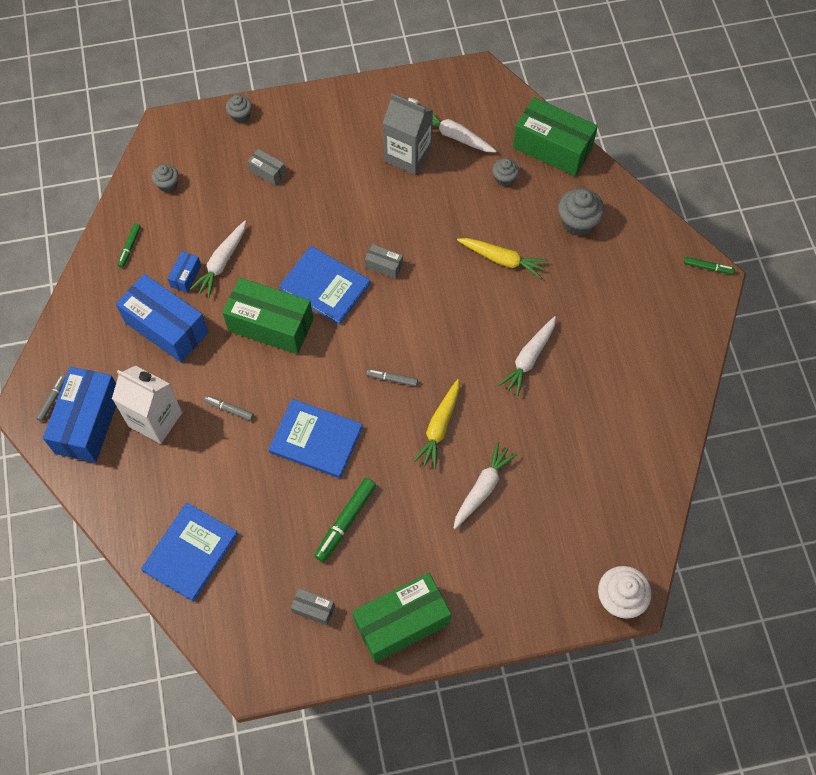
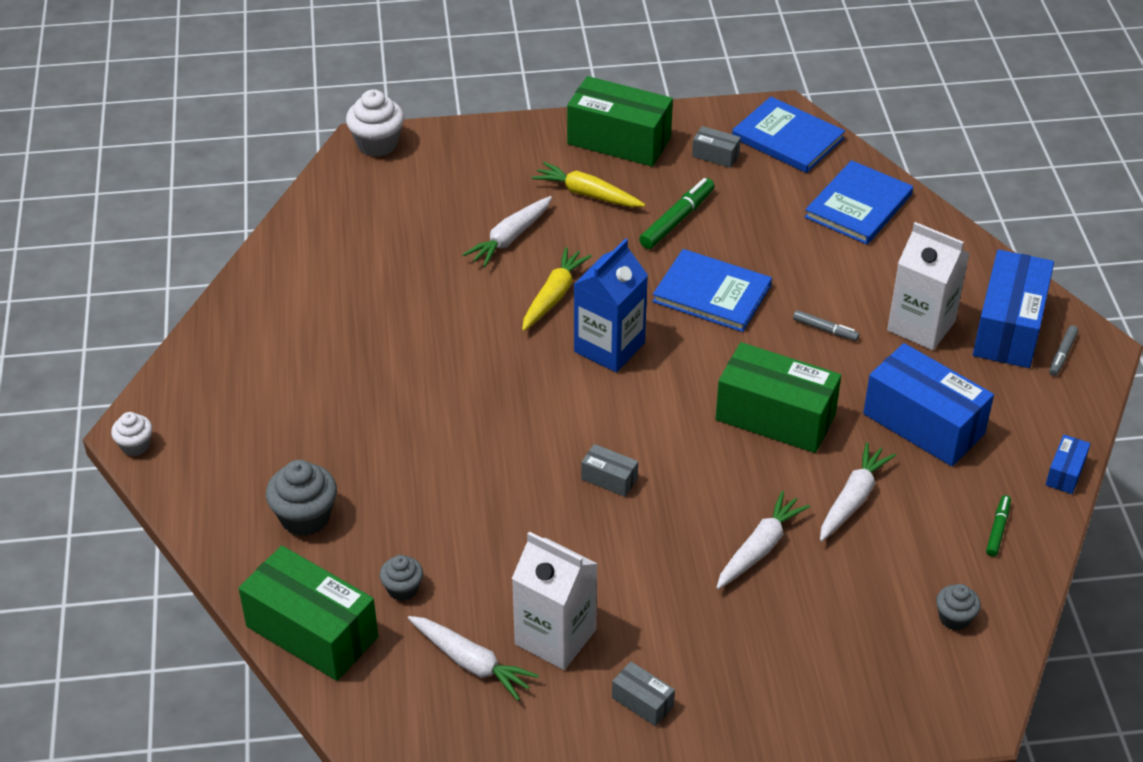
camera: 175 degrees left, 20 degrees down
(186, 276) = (905, 485): blue box -> blue box (1065, 473)
(240, 115) = (844, 727): grey cupcake -> none
(267, 172) = (790, 626): grey box -> grey box (642, 702)
(325, 286) = (697, 458): blue book -> blue book (787, 138)
(392, 379) = (609, 347): grey marker -> blue carton
(402, 622) = (619, 140): green box -> green box turned 45 degrees clockwise
(408, 155) = (555, 637): grey carton -> white carton
(502, 259) = (432, 475): yellow carrot -> yellow carrot (587, 194)
(529, 358) = (422, 357): white carrot -> white carrot (759, 548)
(707, 267) = (135, 445): green marker -> white cupcake

